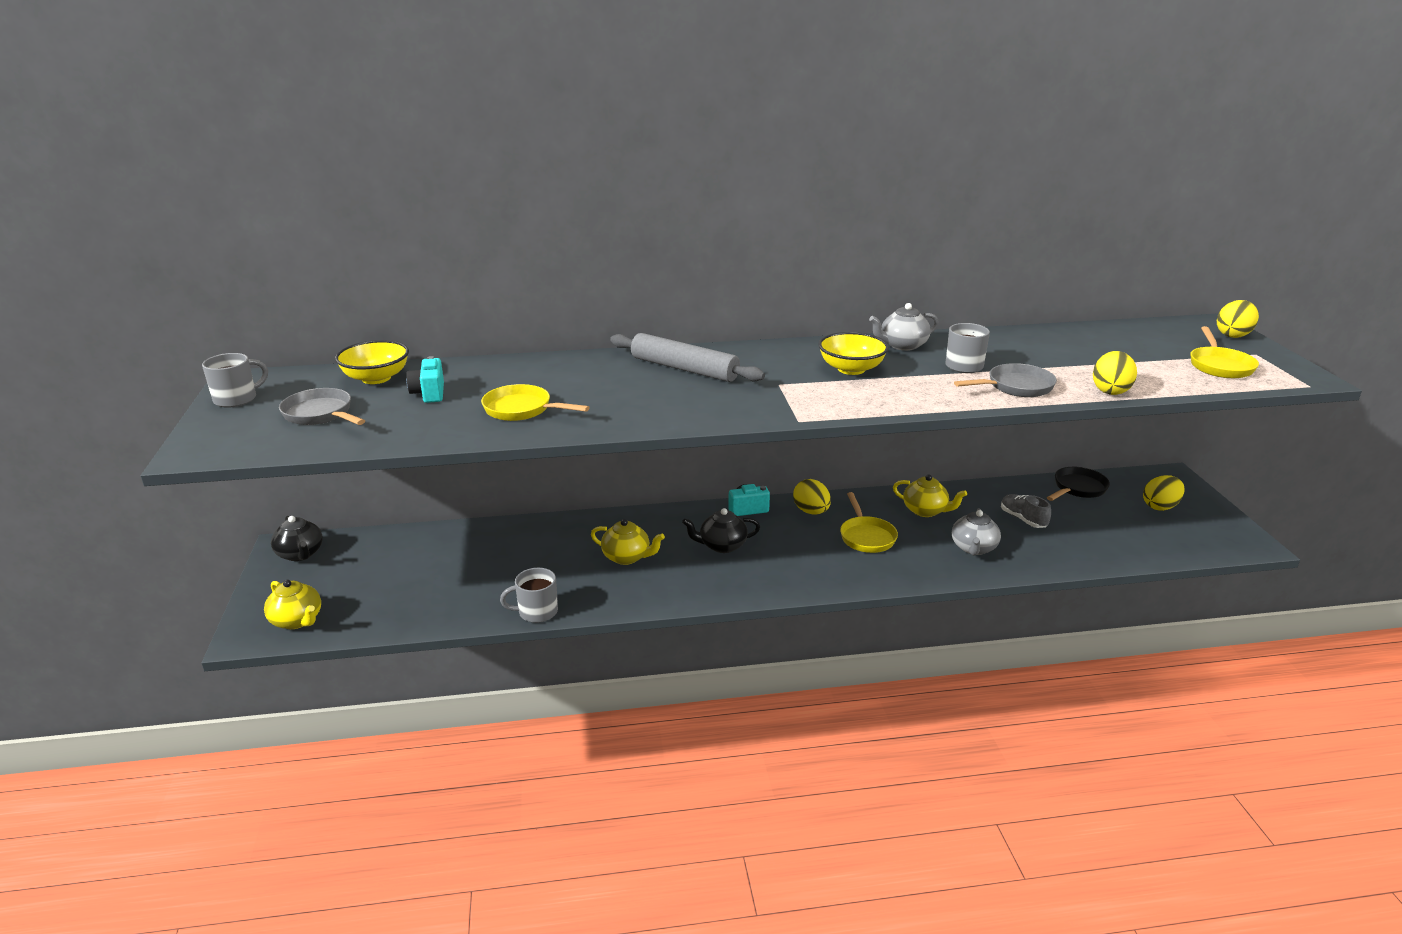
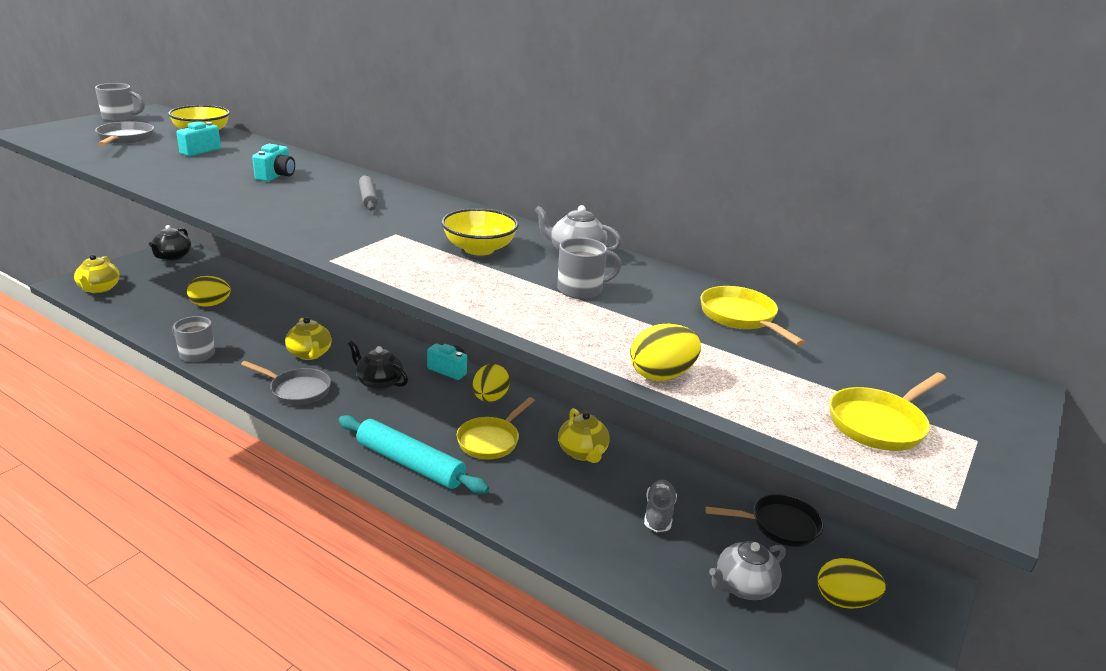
camera: 40 degrees right, 0 degrees up
(522, 409) = (209, 178): yellow pan -> yellow pan (740, 317)
(566, 383) = (276, 176): none -> turquoise camera
(684, 369) = (368, 198): grey rolling pin -> grey rolling pin, size x0.54
(853, 581) = (410, 463): none -> turquoise rolling pin
(973, 548) = (558, 506): grey teapot -> grey teapot (743, 586)
(1016, 387) = (575, 325): grey pan -> grey pan (297, 390)
(1233, 335) = (1003, 409): yellow egg -> yellow egg (210, 305)

